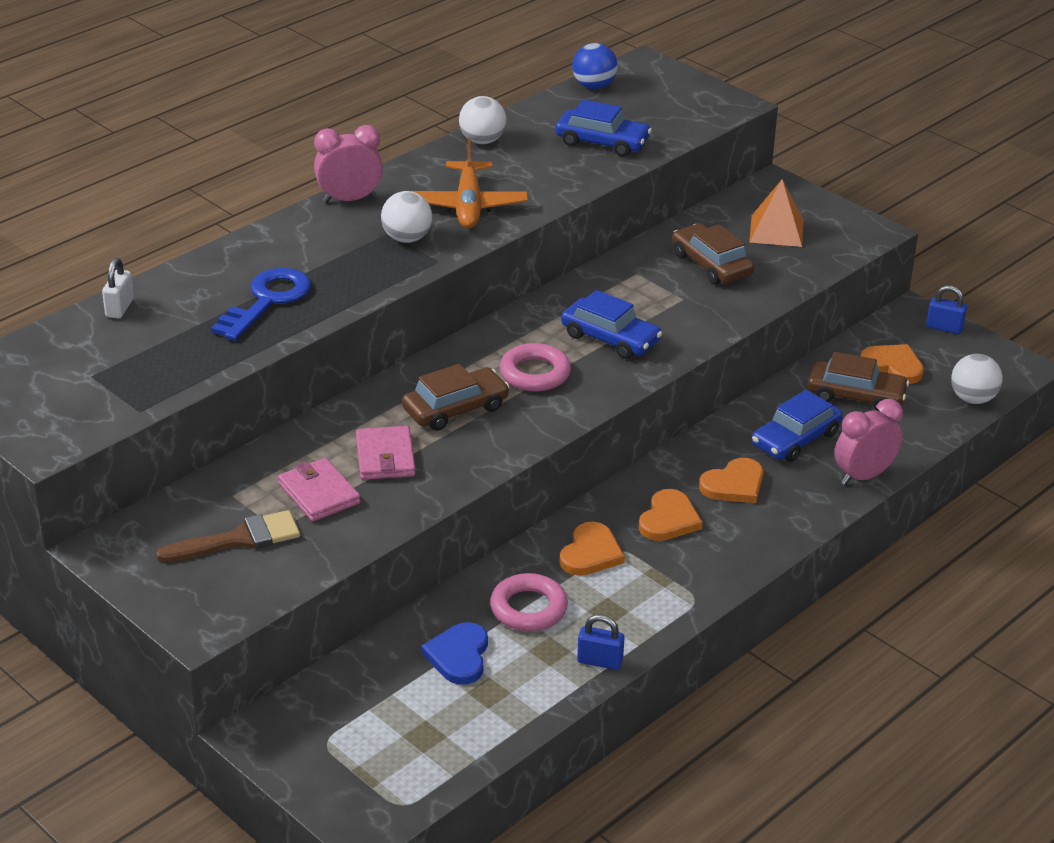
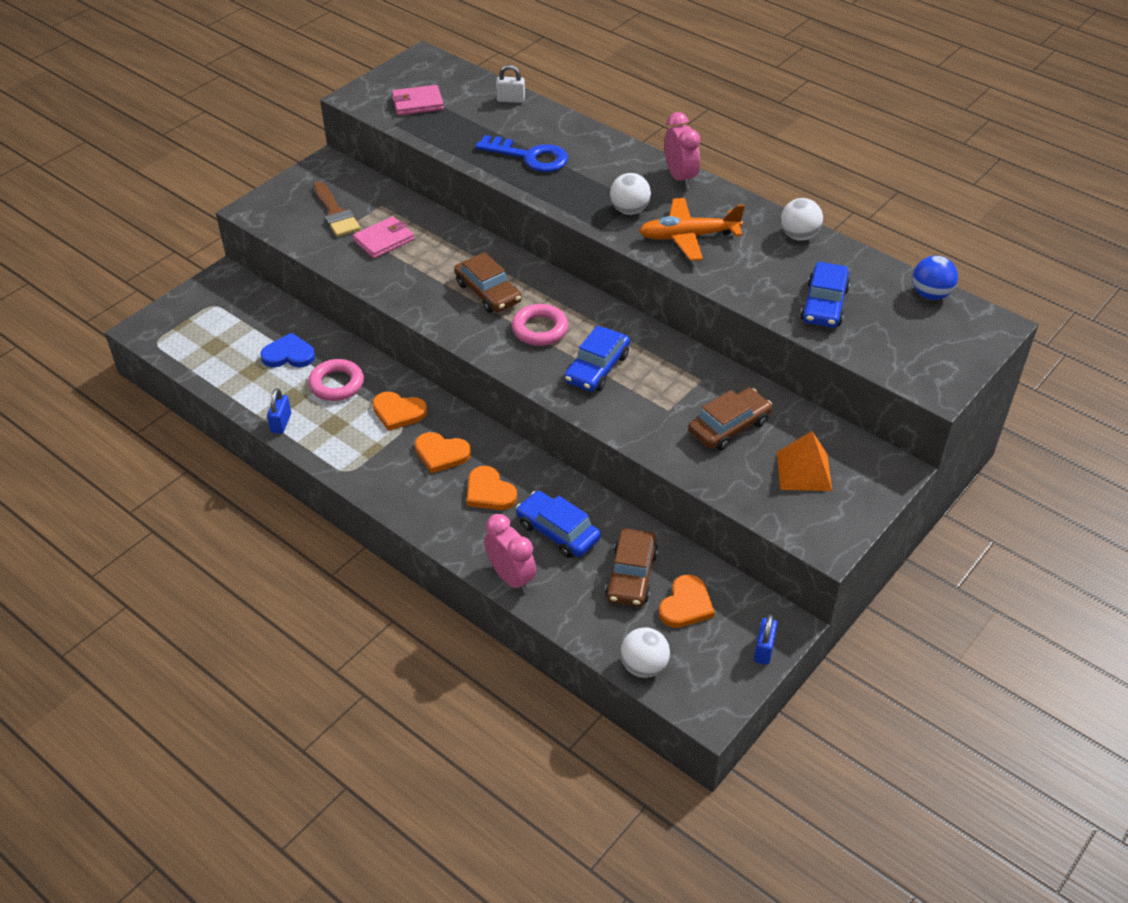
camera: 85 degrees right, 10 degrees up
(385, 457) = (426, 265): pink wallet -> pink wallet (417, 103)

